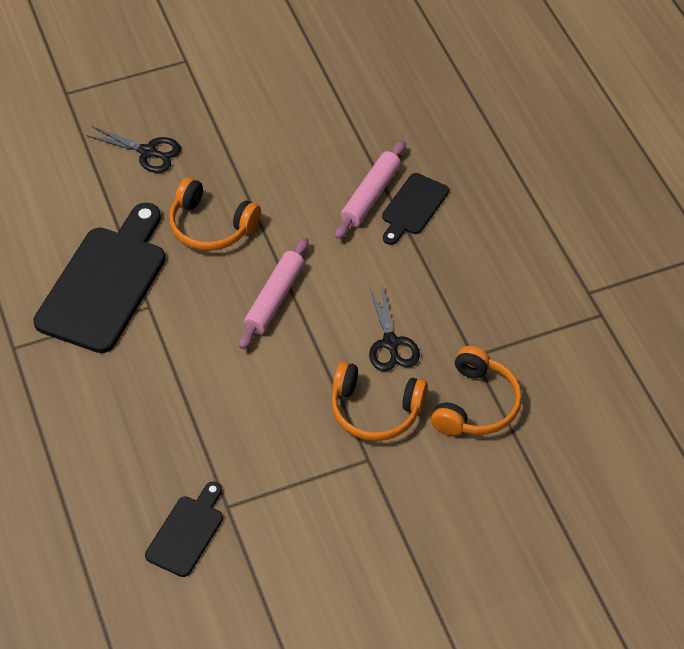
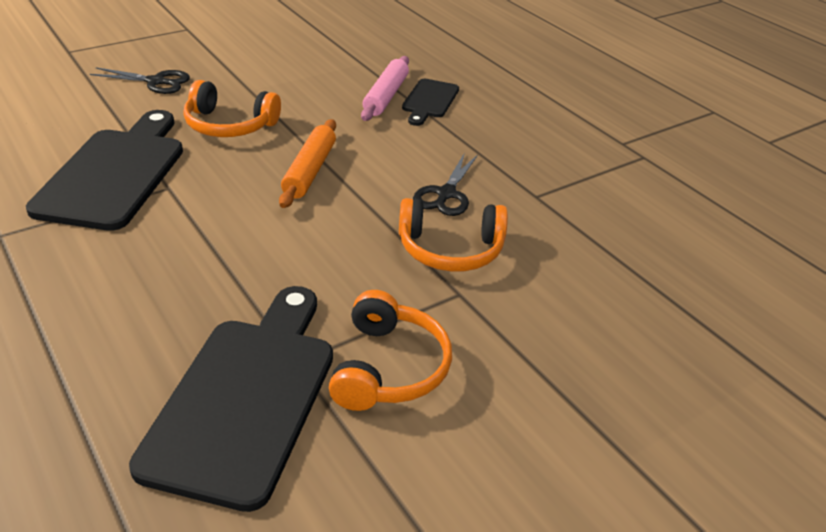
camera: 15 degrees left, 15 degrees down
(187, 532) = (246, 398): black cutting board -> black cutting board, size x1.91
(274, 298) = (310, 171): pink rolling pin -> orange rolling pin
(391, 343) = (446, 194): black scissors -> black scissors turned 45 degrees clockwise
(476, 404) = (558, 234): orange headphones -> orange headphones (389, 367)

